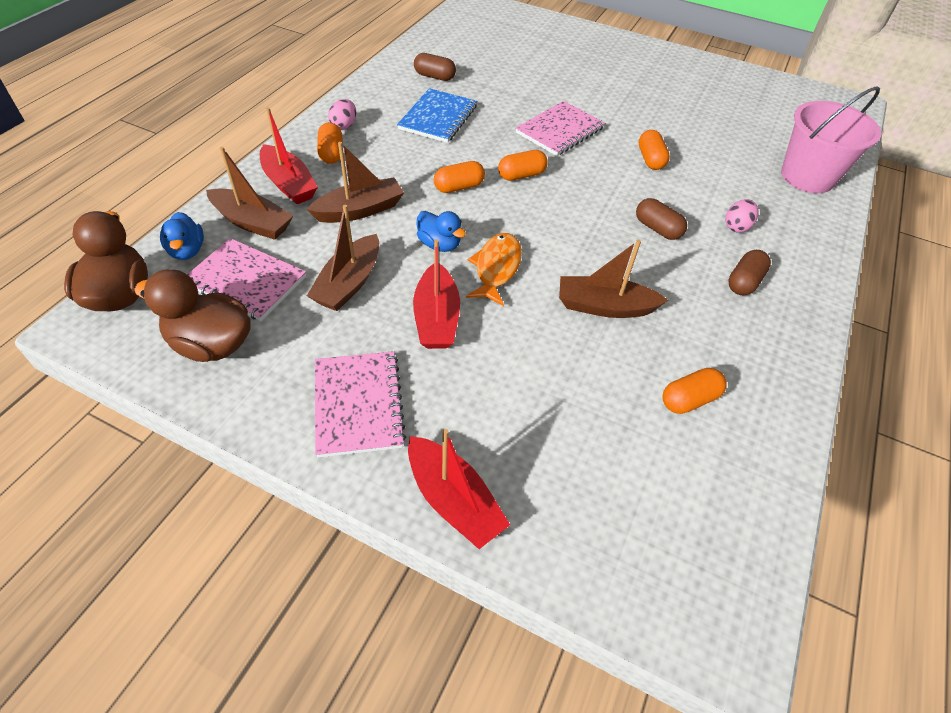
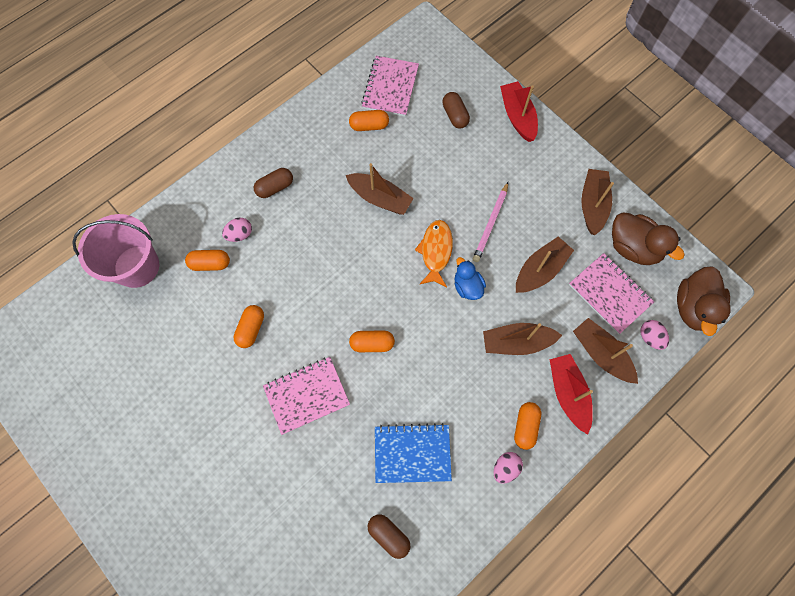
camera: 155 degrees left, 20 degrees up
(187, 251) = (650, 337): blue duck -> pink egg
(284, 385) = (592, 205): none -> brown boat
(358, 404) = (553, 180): pink notebook -> pink notebook (390, 87)
(436, 318) = (490, 224): red boat -> pink pencil
(438, 118) = (412, 453): blue notebook -> blue notebook turned 45 degrees clockwise
(459, 187) = (430, 345): orange capsule -> orange capsule (210, 264)
(496, 268) = (436, 251): orange fish -> orange fish turned 150 degrees clockwise
(657, 229) = (300, 251): brown capsule -> brown capsule (455, 115)

